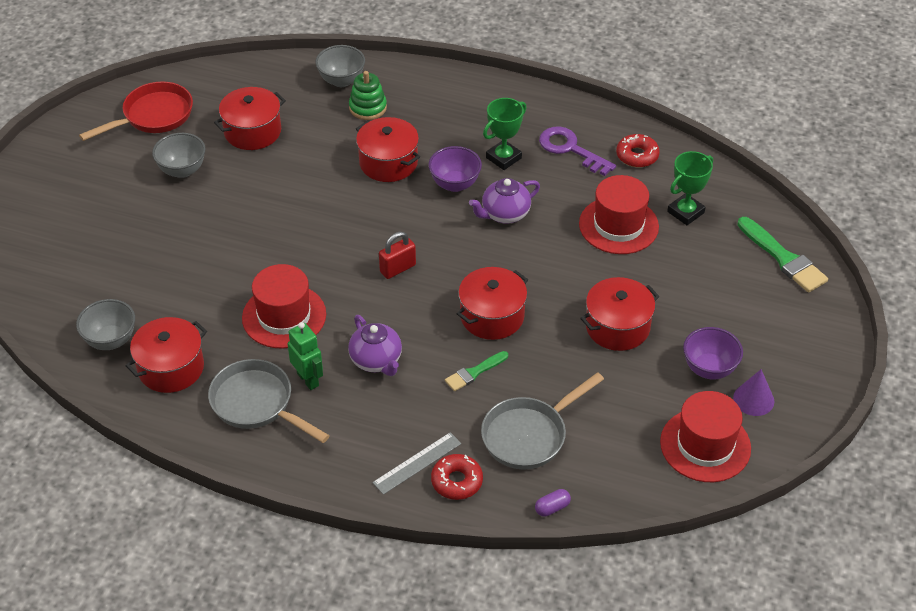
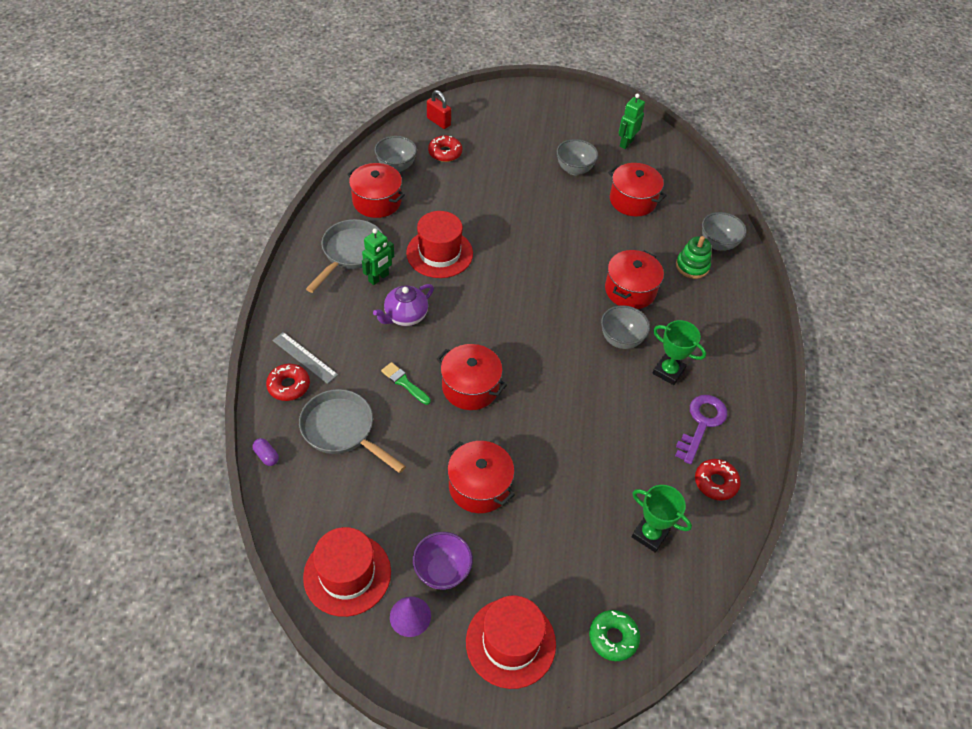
camera: 75 degrees right, 5 degrees up
(103, 287) = (445, 153): none -> red donut
(153, 116) = (626, 143): red pan -> green robot
(397, 268) = (508, 315): red padlock -> red padlock (438, 122)
(455, 184) = (621, 340): purple bowl -> grey bowl
(504, 214) = (596, 381): purple teapot -> none
(618, 225) = (611, 475): red hat -> red hat (510, 642)
(783, 258) = (613, 637): green brush -> green donut

